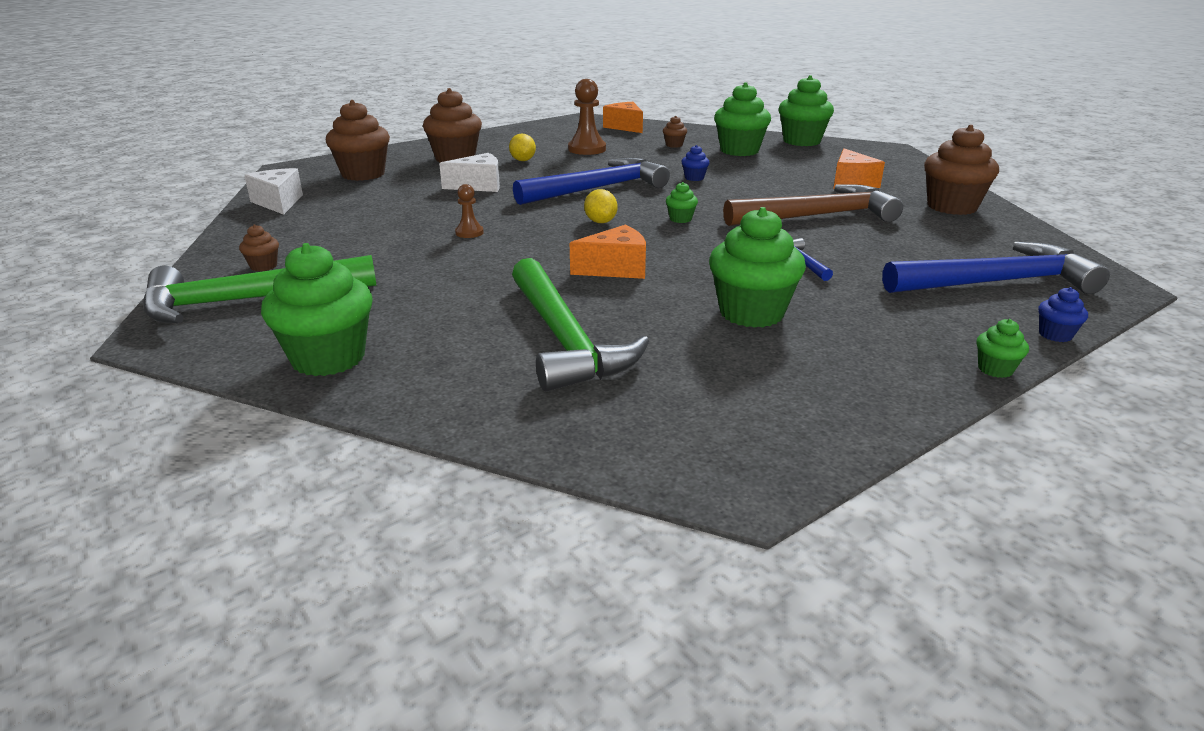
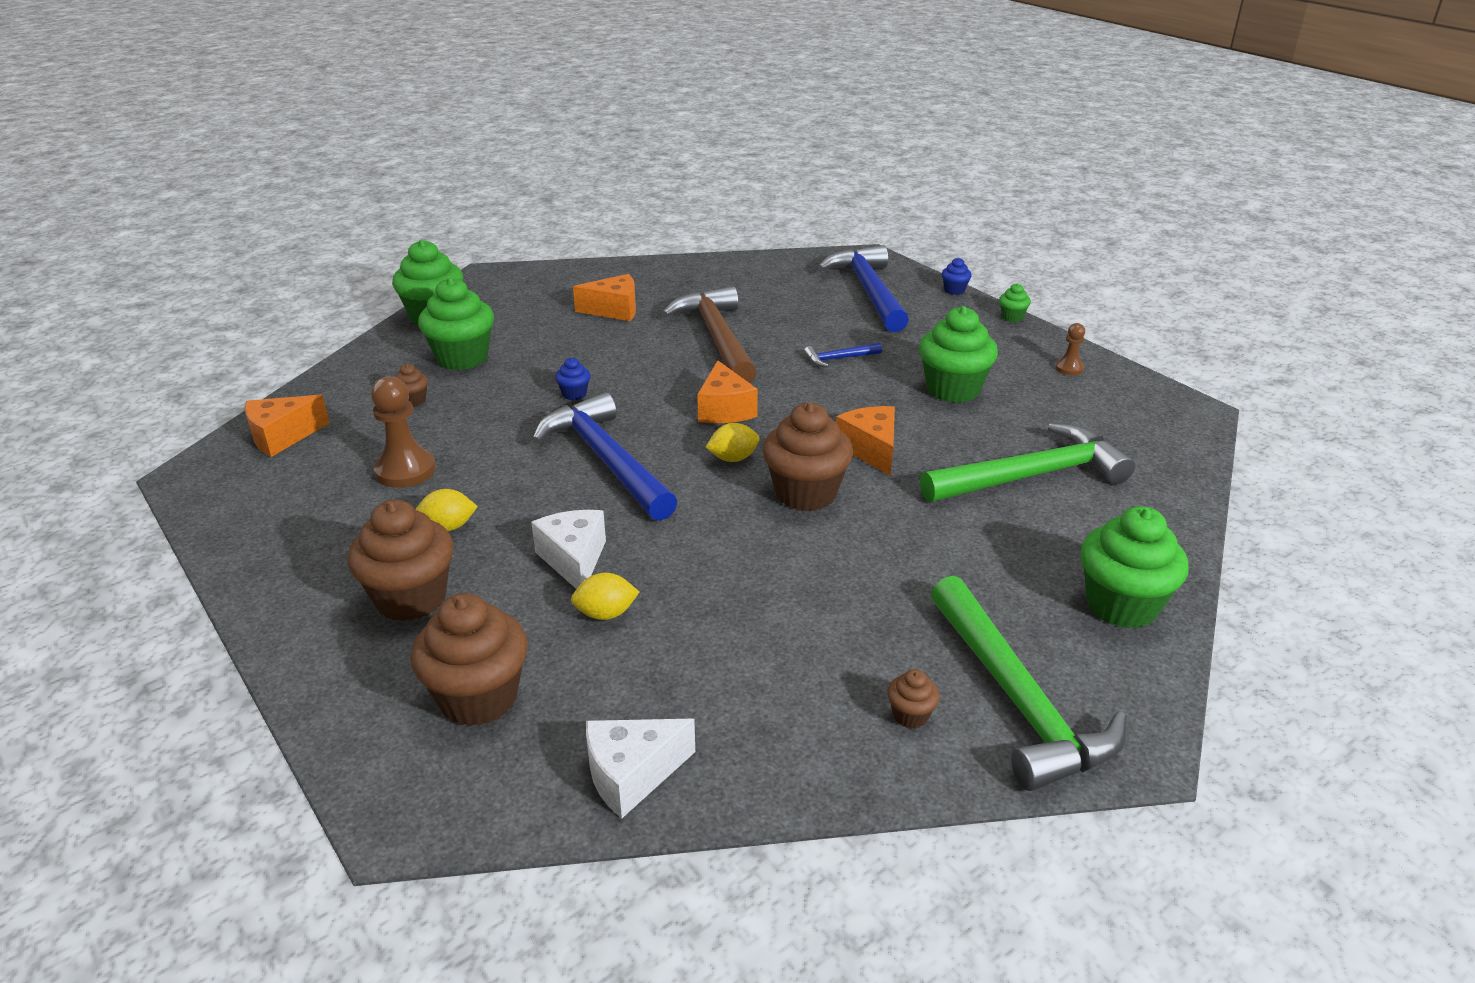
camera: 90 degrees left, 5 degrees up
(420, 194) = (606, 614): none -> yellow lemon
(469, 233) = (773, 551): brown pawn -> brown pawn (1069, 368)
(680, 219) = (724, 409): green cupcake -> orange cheese
(952, 207) = (693, 277): brown cupcake -> brown cupcake (805, 493)

